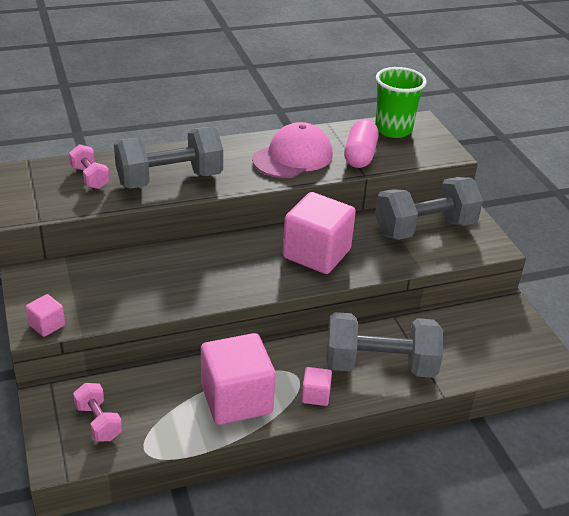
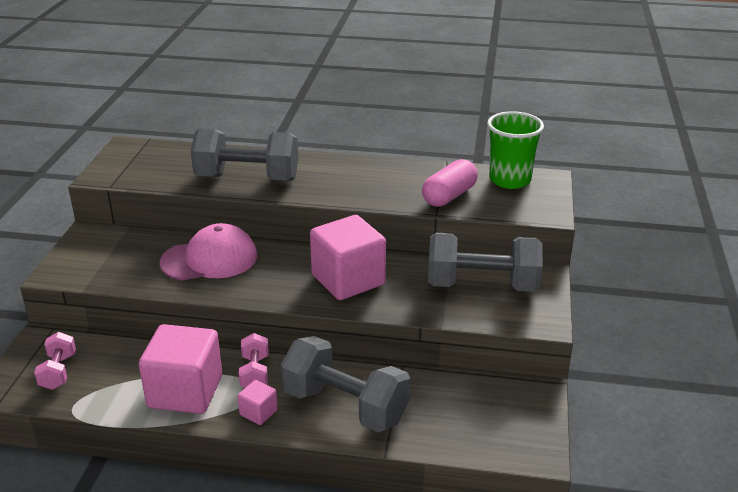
camera: 30 degrees right, 5 degrees down
(47, 325) = (64, 275): pink cube -> none
(90, 178) = (183, 162): pink dumbbell -> pink dumbbell (255, 373)
(293, 157) = (380, 183): pink cap -> pink cap (209, 259)

